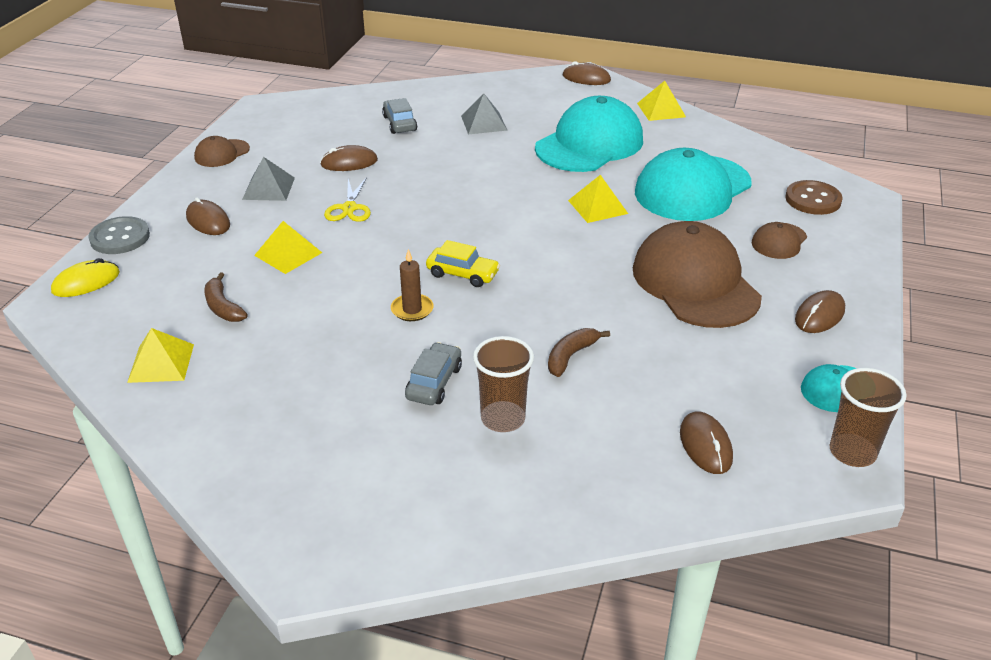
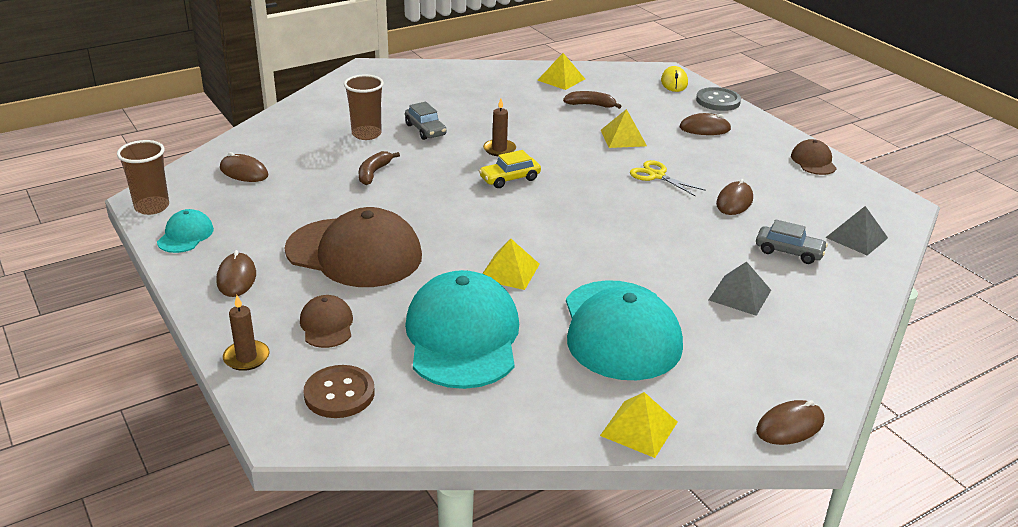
camera: 130 degrees right, 5 degrees down
(268, 188) = (728, 159): grey pyramid -> grey pyramid (856, 237)
(571, 356) = (374, 173): brown banana -> brown banana turned 150 degrees counterclockwise
(859, 250) = (246, 357): none -> brown candle

